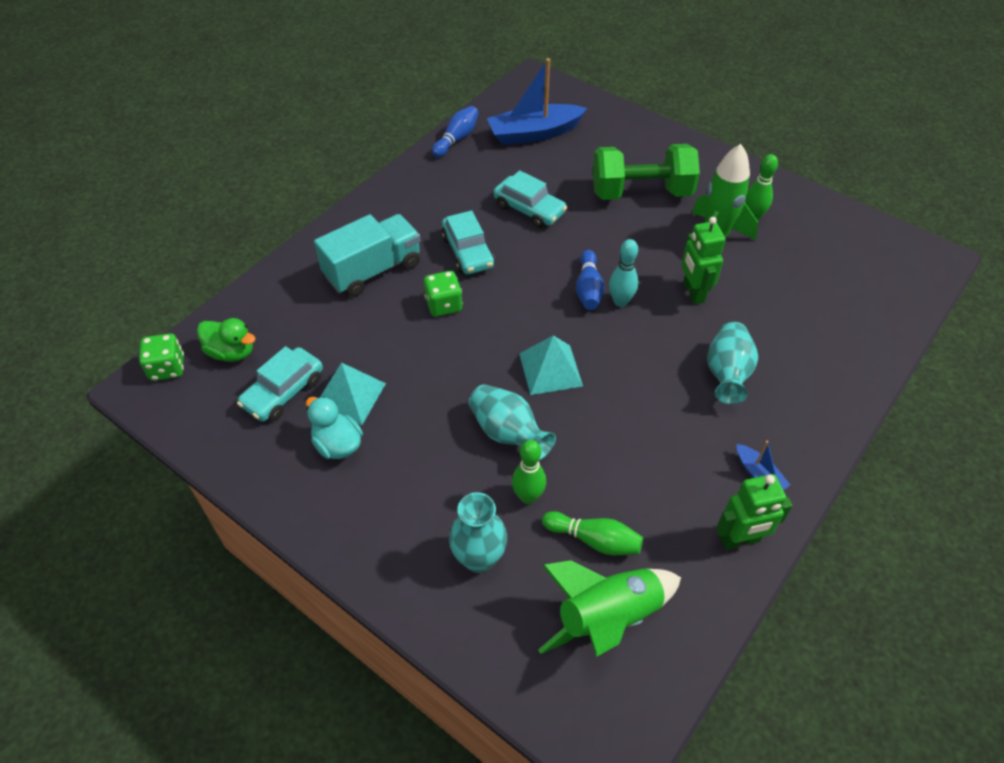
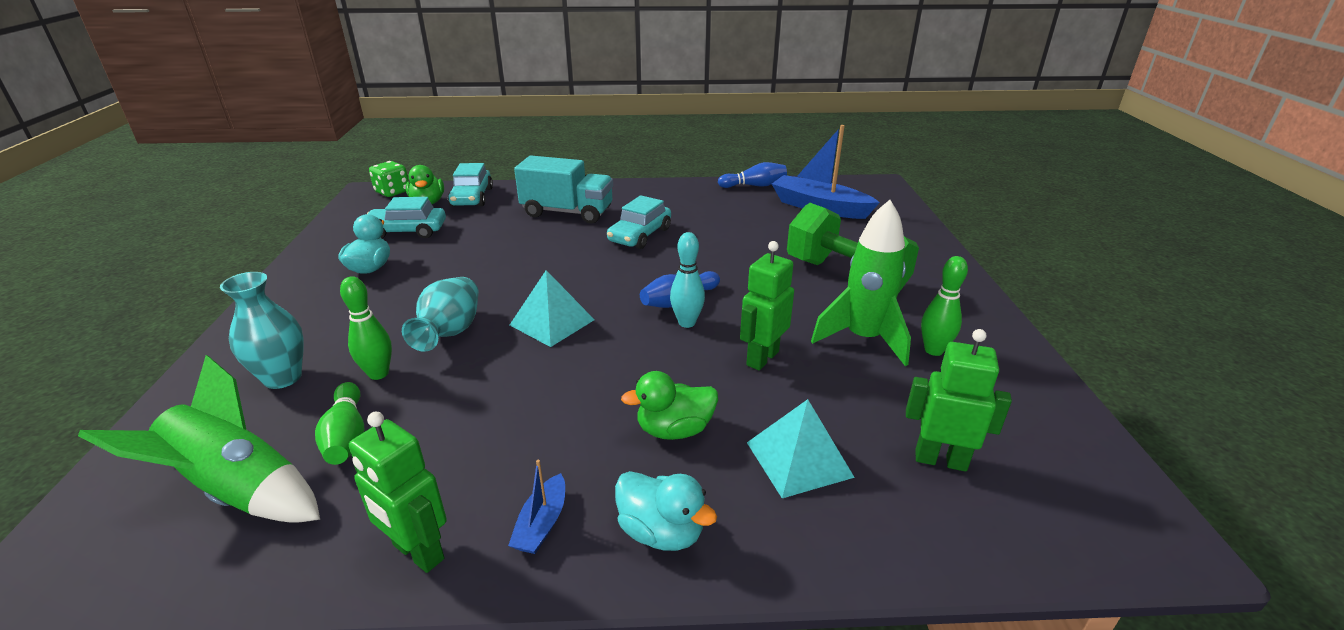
camera: 50 degrees right, 20 degrees down
(349, 396) = (426, 253): turquoise pyramid -> turquoise pyramid (799, 459)
(444, 305) = (567, 249): green dice -> none
(529, 209) = (729, 239): turquoise car -> turquoise car (472, 197)
(727, 374) = (674, 430): turquoise vase -> green duck
(803, 427) = (661, 532): none -> turquoise duck
(837, 286) = (940, 460): none -> green robot

